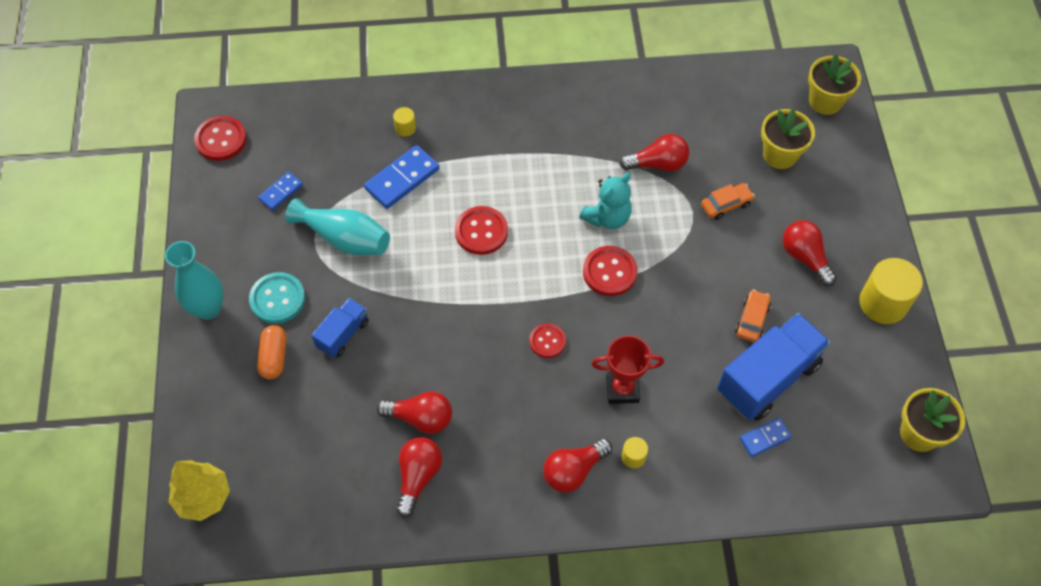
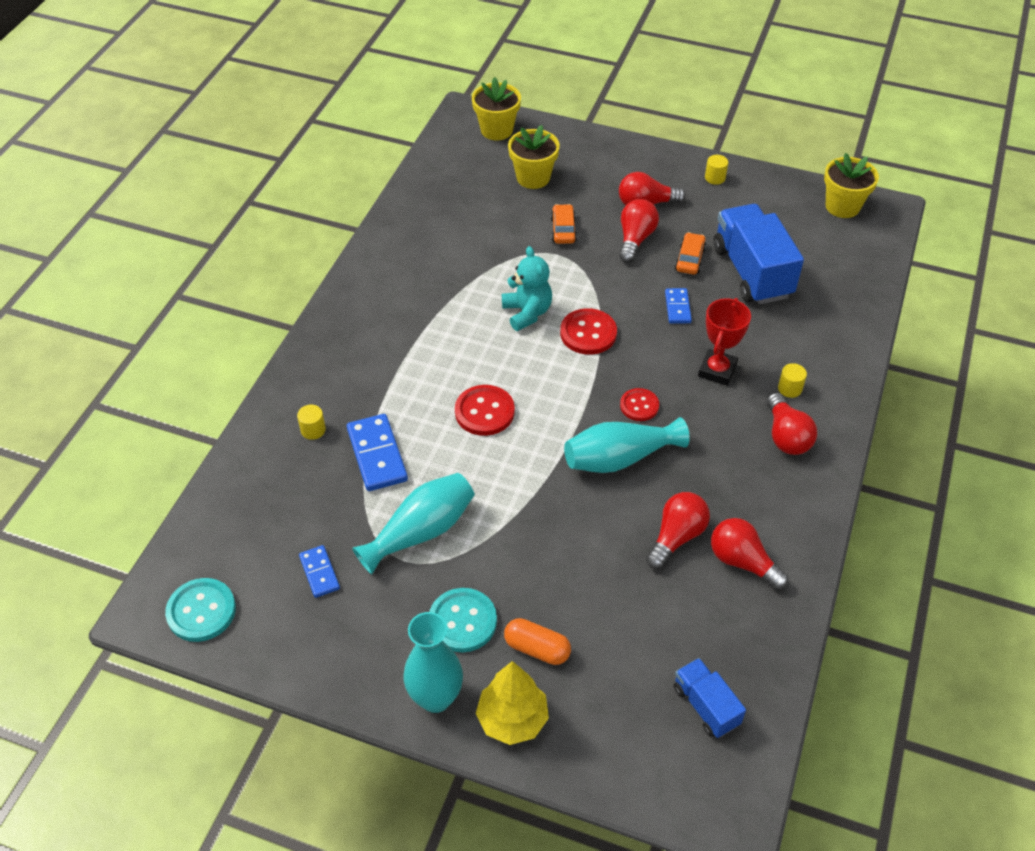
camera: 65 degrees left, 10 degrees down
(203, 497) = (684, 778): yellow tree -> yellow tree (512, 719)
(221, 139) = (201, 611): red button -> turquoise button
(343, 334) = (542, 573): blue truck -> blue truck (705, 706)
(482, 347) = (619, 458): none -> turquoise vase
(658, 164) = (490, 256): red light bulb -> red light bulb (635, 239)
(752, 320) = (690, 259): orange car -> orange car turned 60 degrees clockwise
(765, 438) = (808, 296): blue domino -> blue domino (677, 307)
(883, 303) = (715, 178): yellow cylinder -> yellow cylinder, size x0.47

